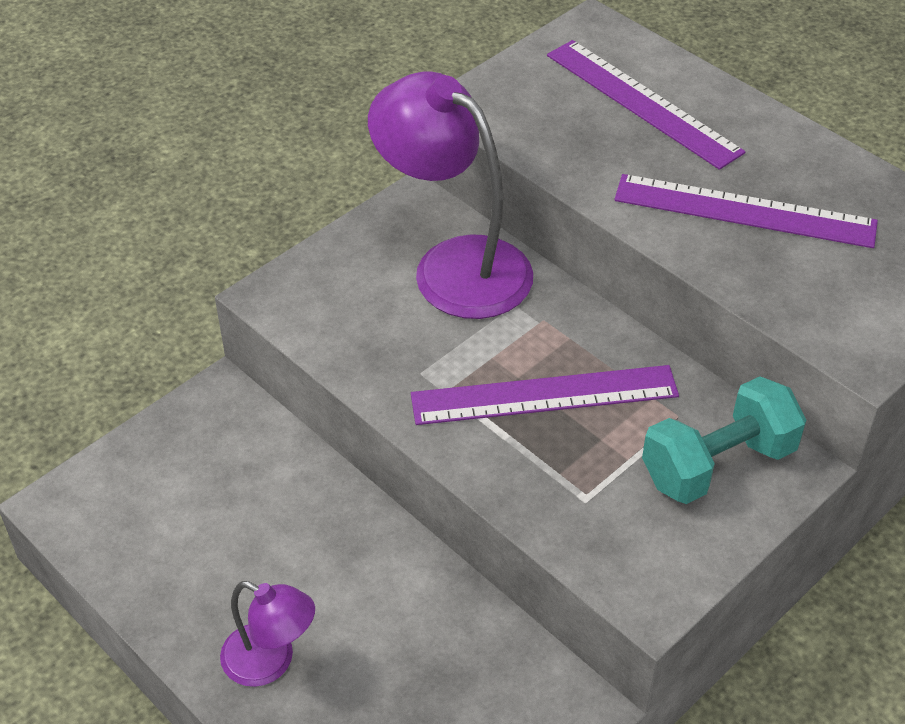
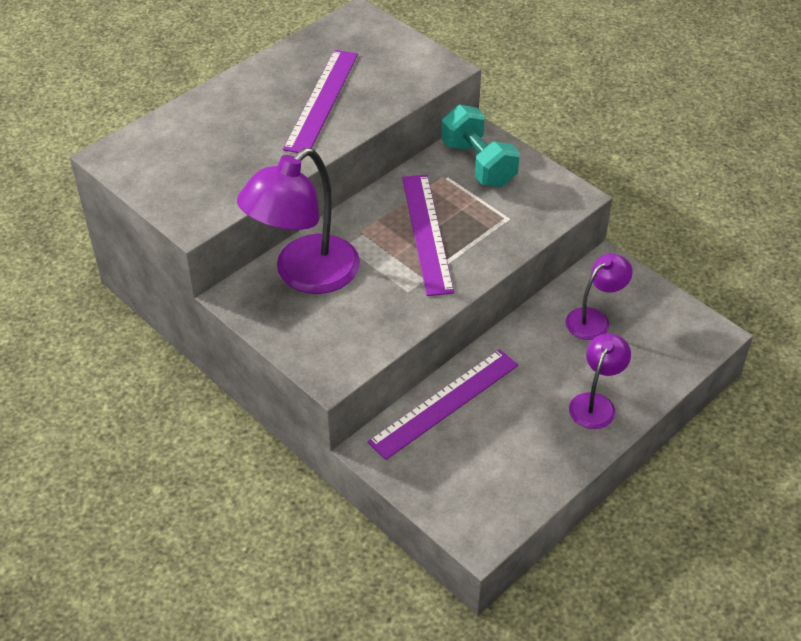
camera: 90 degrees left, 0 degrees up
(449, 676) = (594, 319): none -> purple lamp
(642, 103) = (205, 136): purple ruler -> purple ruler (444, 403)

